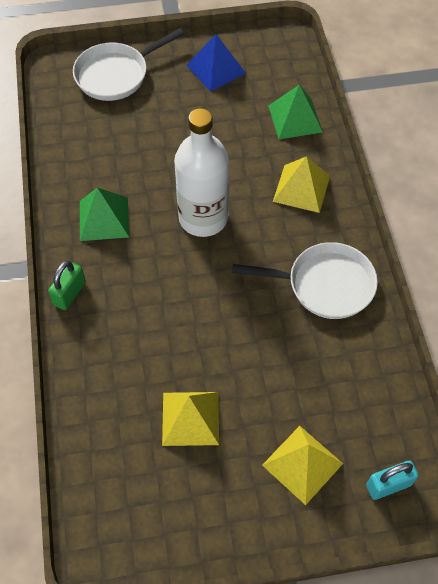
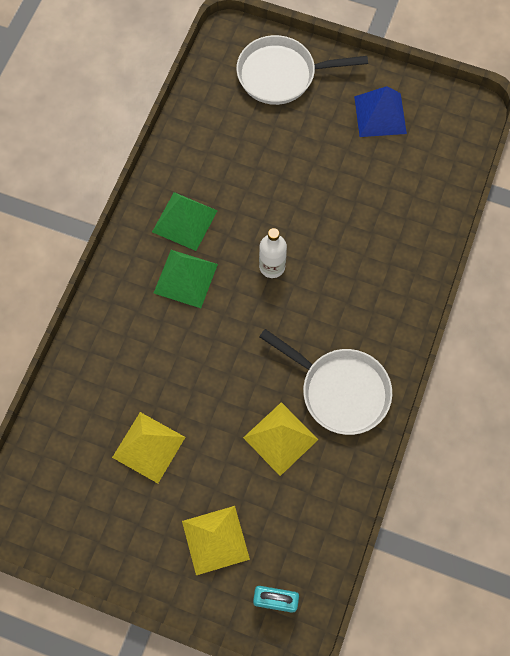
camera: 30 degrees right, 10 degrees up
(70, 293) = (115, 278): green padlock -> none
(203, 218) = (272, 266): white bottle -> white bottle, size x0.52
(295, 119) = (422, 207): green pyramid -> green pyramid (185, 278)
(301, 188) = (381, 284): yellow pyramid -> yellow pyramid (280, 438)

